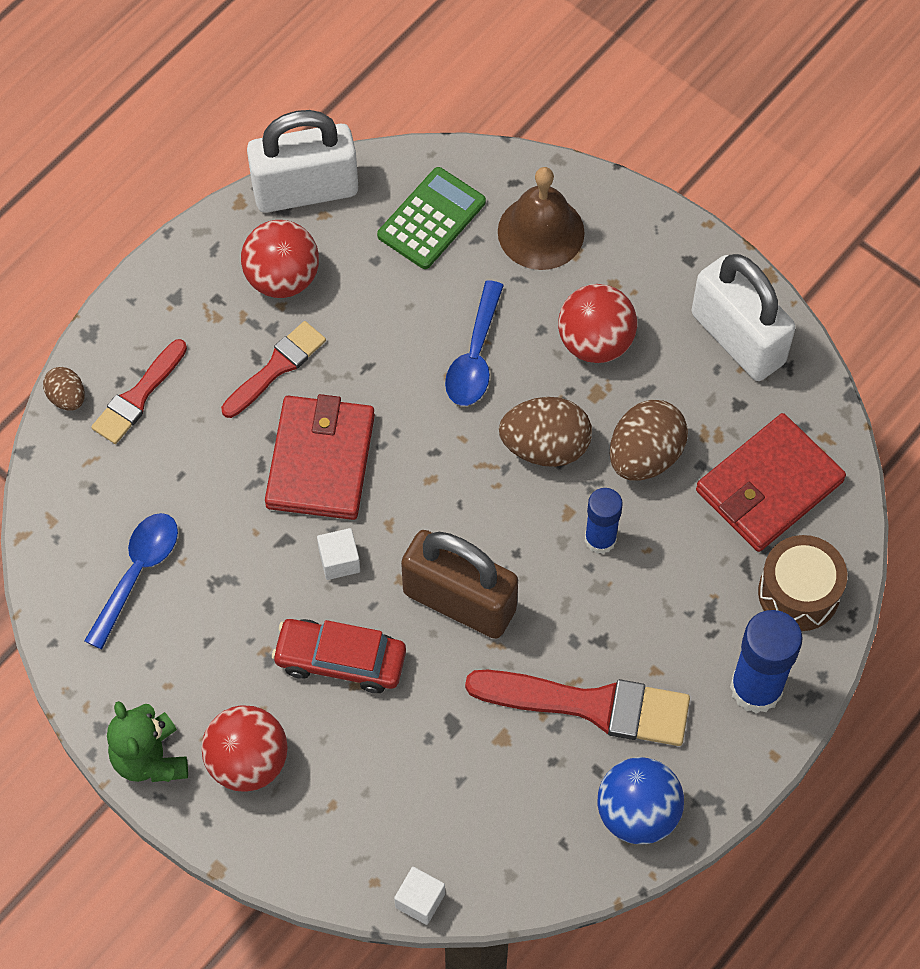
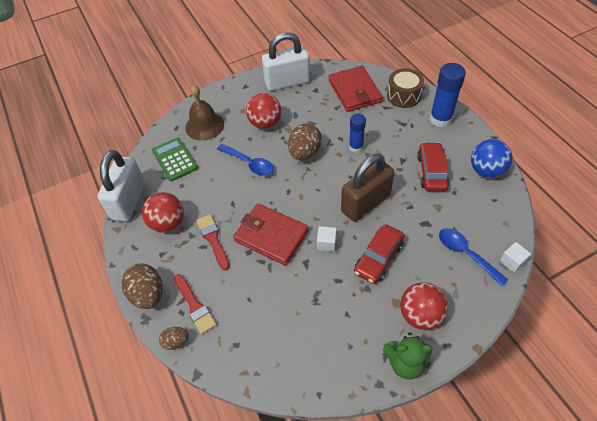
camera: 65 degrees left, 10 degrees down
(137, 573) = (295, 336): blue spoon -> blue spoon (466, 254)
(591, 705) = (431, 172): red brush -> red car
(645, 456) = (324, 123): brown egg -> brown egg (148, 294)

